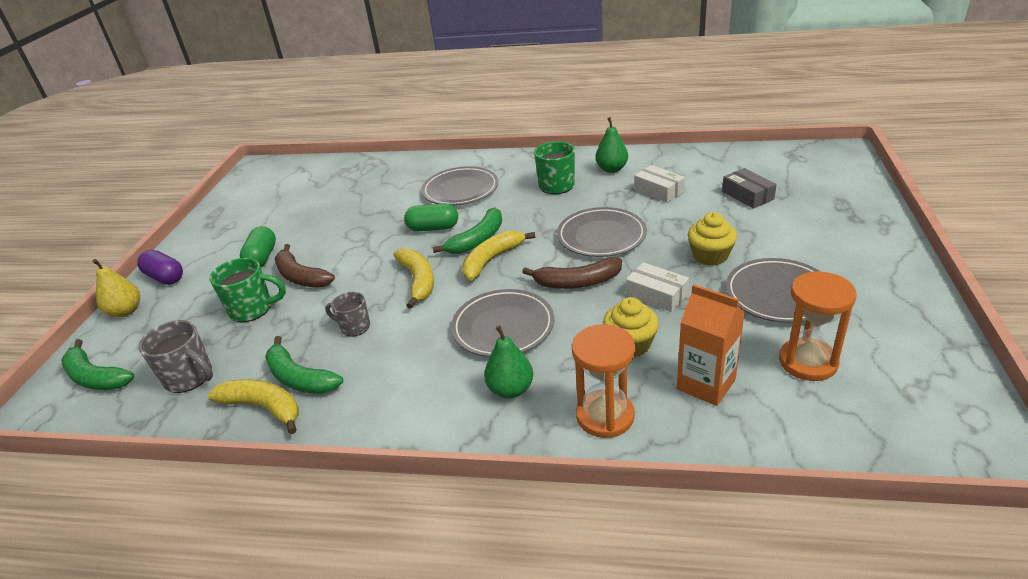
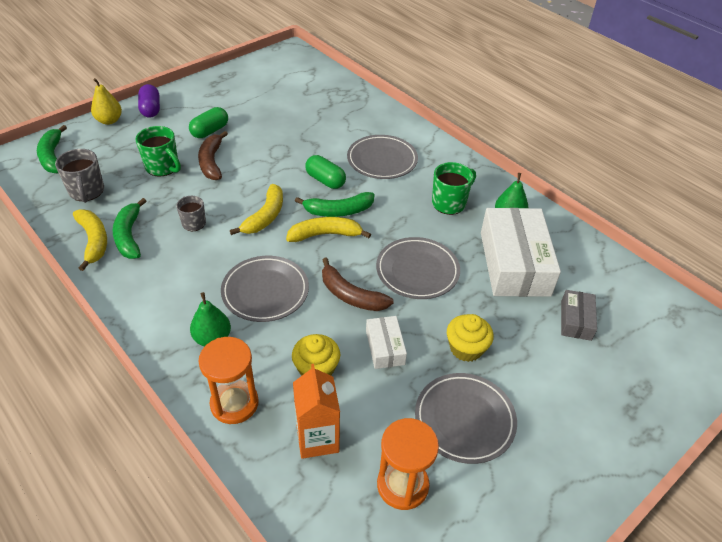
camera: 35 degrees right, 10 degrees up
(658, 191) = (514, 263): white box -> white box, size x2.08

